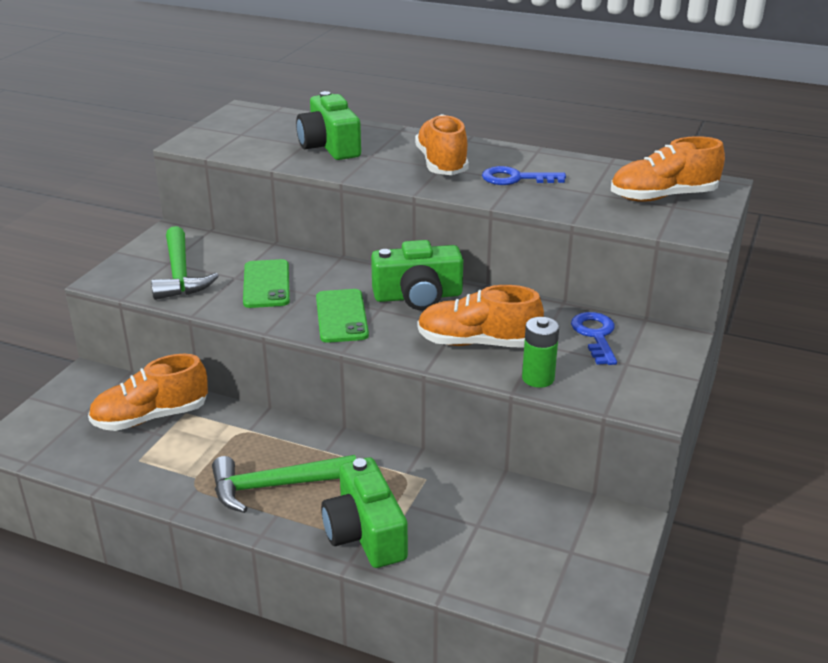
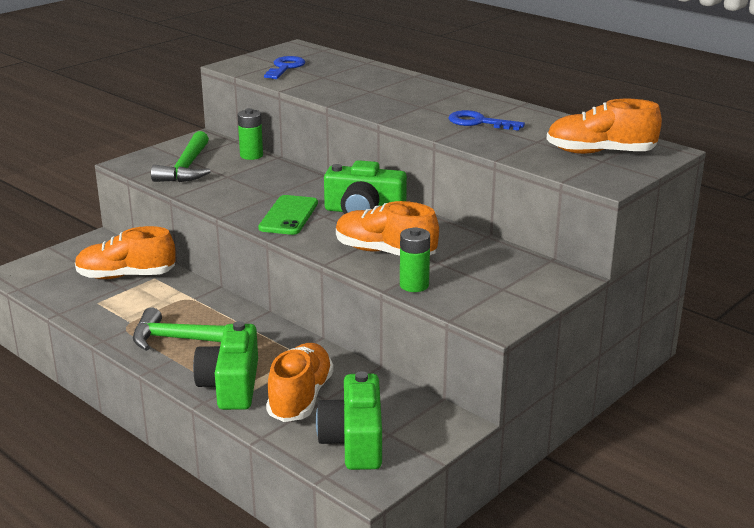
camera: 20 degrees right, 5 degrees down
(243, 246) = (251, 155): none -> green battery
(266, 284) = (247, 185): green phone -> none
(329, 146) = (342, 80): green camera -> green camera (354, 441)
(442, 164) = (424, 104): orange shoe -> orange shoe (300, 398)
(595, 335) = (493, 264): blue key -> blue key (285, 67)

